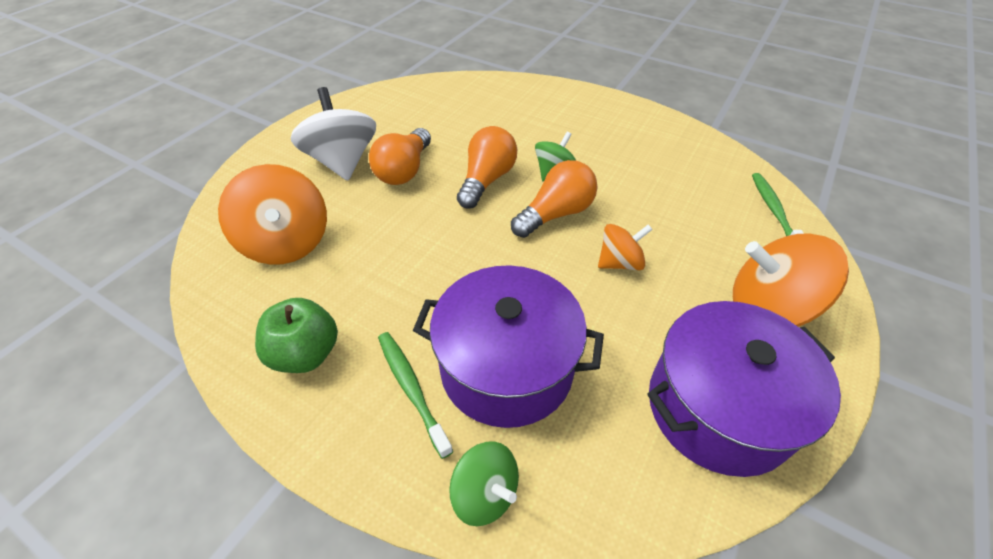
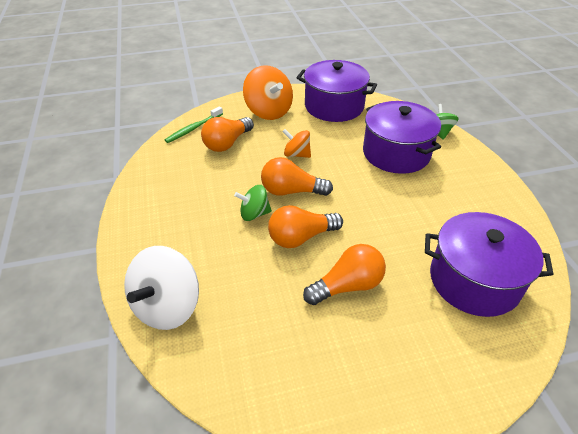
camera: 135 degrees left, 5 degrees down
(287, 242) = (474, 280): orange spinning top -> purple pot
(306, 353) = (488, 208): green apple -> none
(342, 161) = (389, 333): white spinning top -> white spinning top (167, 306)
(411, 389) = (444, 169): green toothbrush -> none
(708, 220) = (227, 143): none -> orange light bulb

